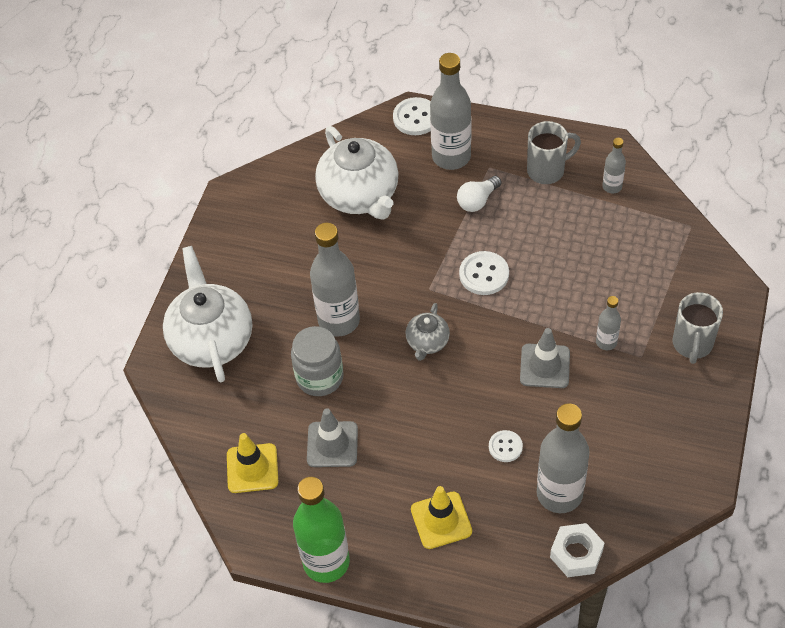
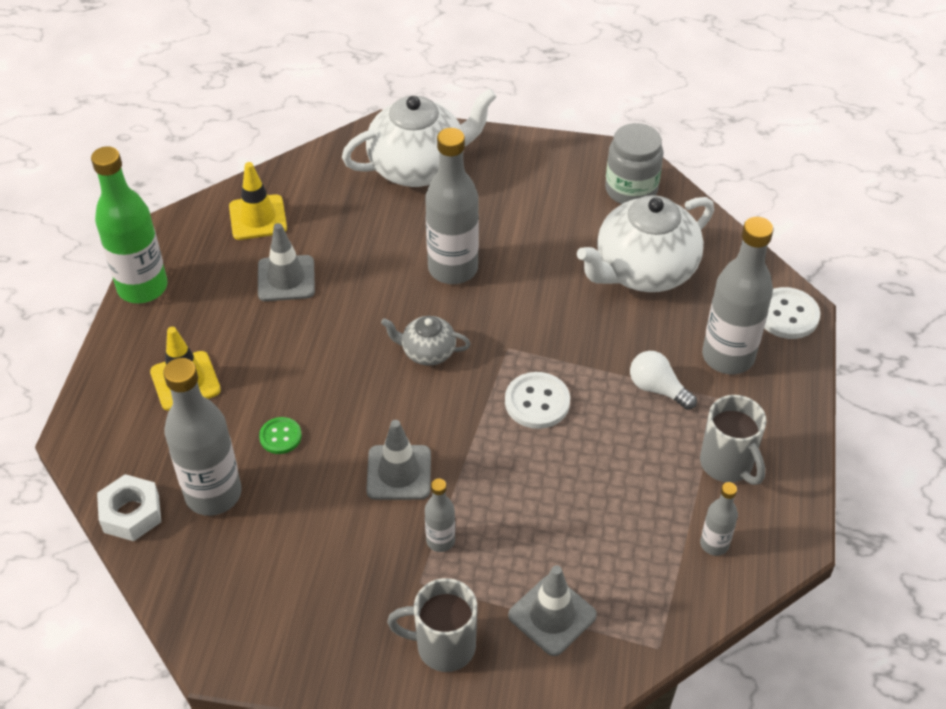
camera: 80 degrees right, 5 degrees down
(319, 377) = (374, 259): grey jar -> grey jar (631, 190)
(505, 447) = (280, 436): white button -> green button
(667, 281) = (552, 615): none -> grey traffic cone

